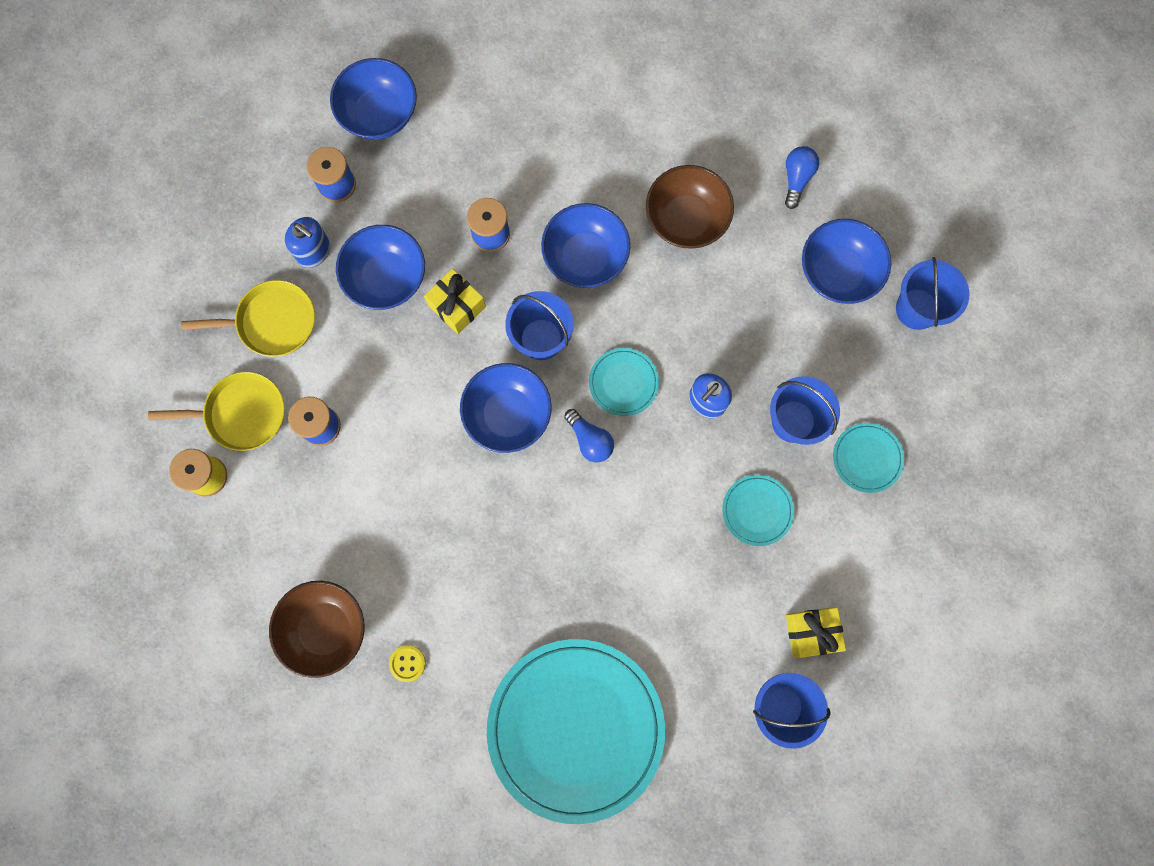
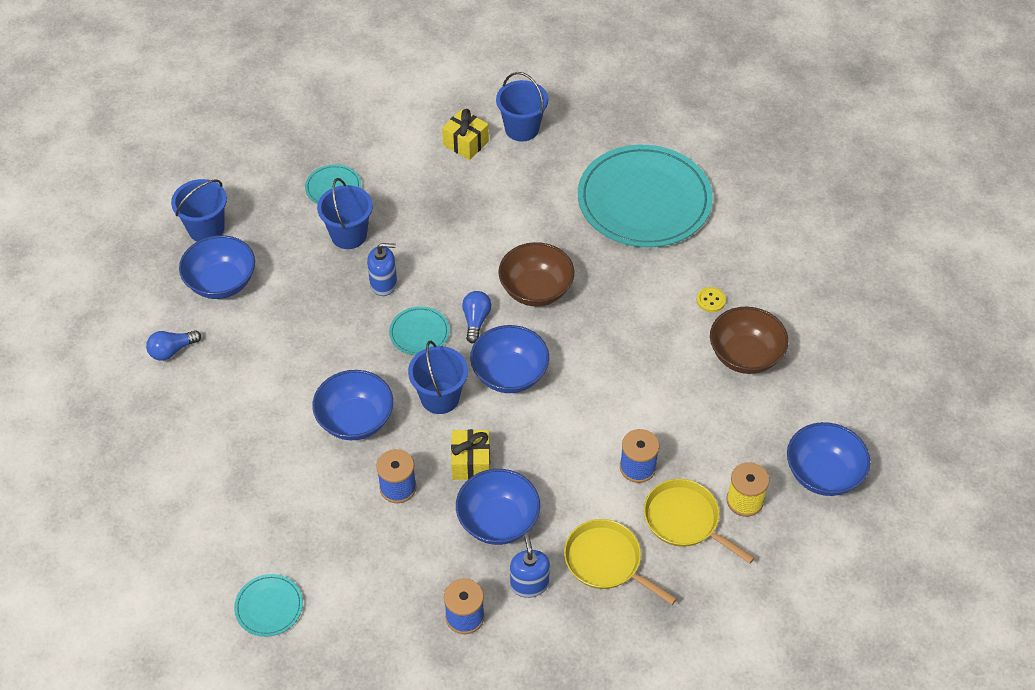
camera: 135 degrees left, 25 degrees down
(379, 114) = (379, 641): blue bowl -> blue bowl (823, 474)
(686, 219) = (267, 387): brown bowl -> brown bowl (536, 290)
(757, 510) = (424, 213): turquoise plate -> turquoise plate (269, 607)

